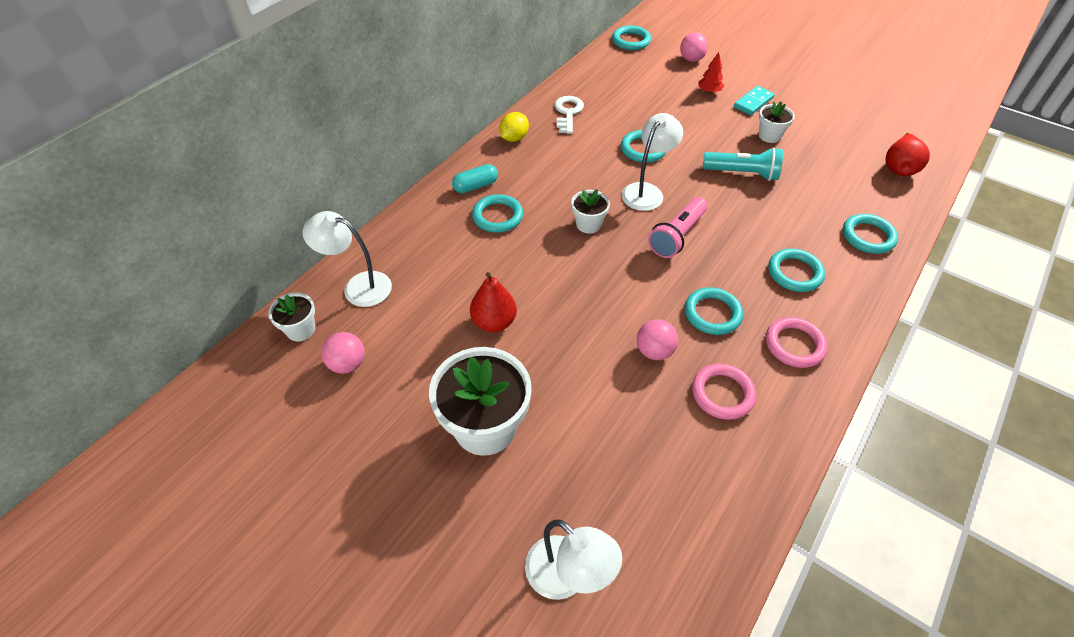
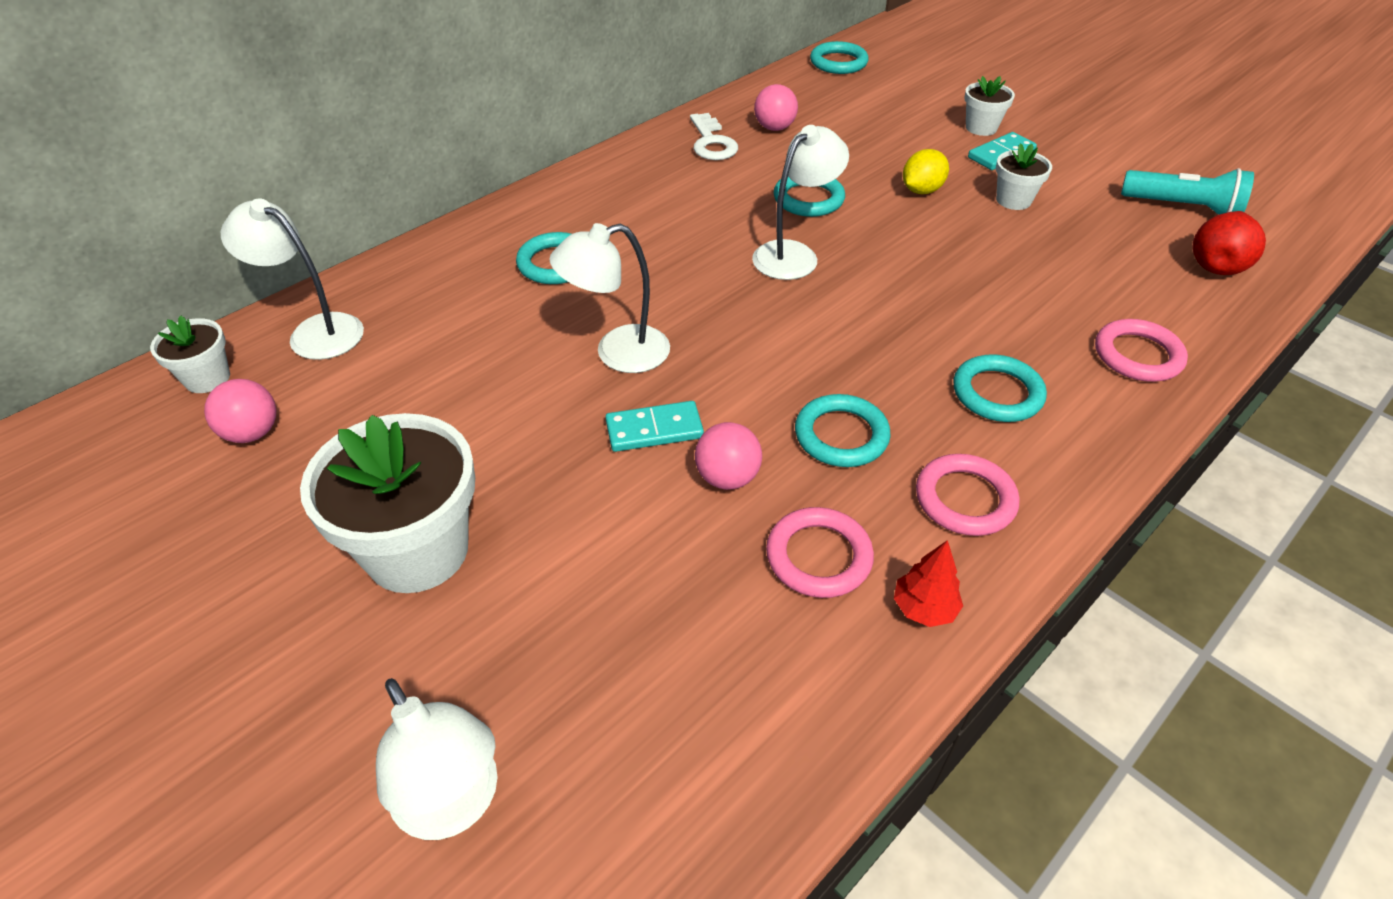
camera: 10 degrees right, 5 degrees down
(475, 186) = (540, 221): turquoise capsule -> none
(494, 322) = (492, 404): red pear -> none
(514, 138) = (620, 167): yellow lemon -> yellow lemon (921, 190)
(560, 276) = (617, 353): none -> white lamp
(568, 113) = (712, 142): white key -> white key turned 150 degrees clockwise
(588, 224) = (688, 288): white flower pot -> white flower pot (981, 128)
(600, 325) = (654, 429): none -> turquoise domino
(677, 236) = (821, 320): pink flashlight -> none
(691, 59) = (922, 92): pink ball -> pink ball (774, 128)
(709, 91) = (936, 135): red tree -> red tree (924, 608)
(742, 173) = (954, 246): turquoise flashlight -> turquoise flashlight (1183, 208)
(868, 236) = (1137, 355): turquoise ring -> pink ring

